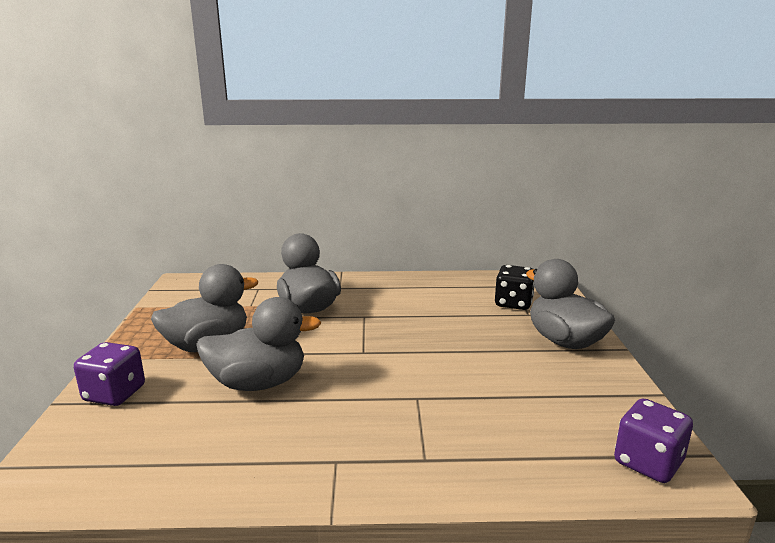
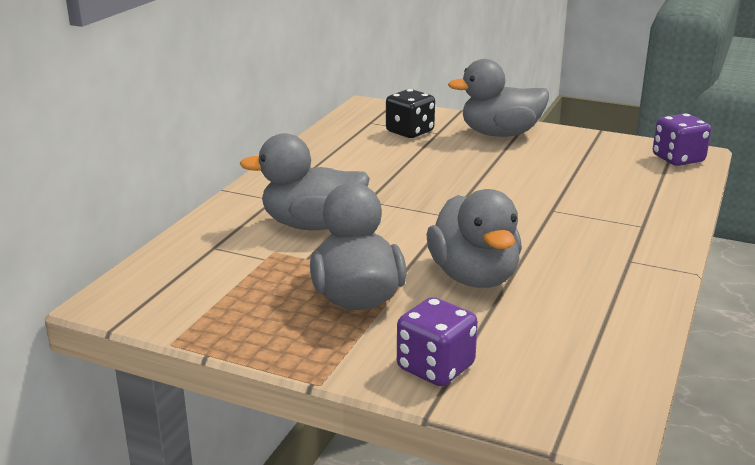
camera: 65 degrees left, 5 degrees up
(258, 383) = (474, 277): grey duck -> grey duck turned 150 degrees clockwise

